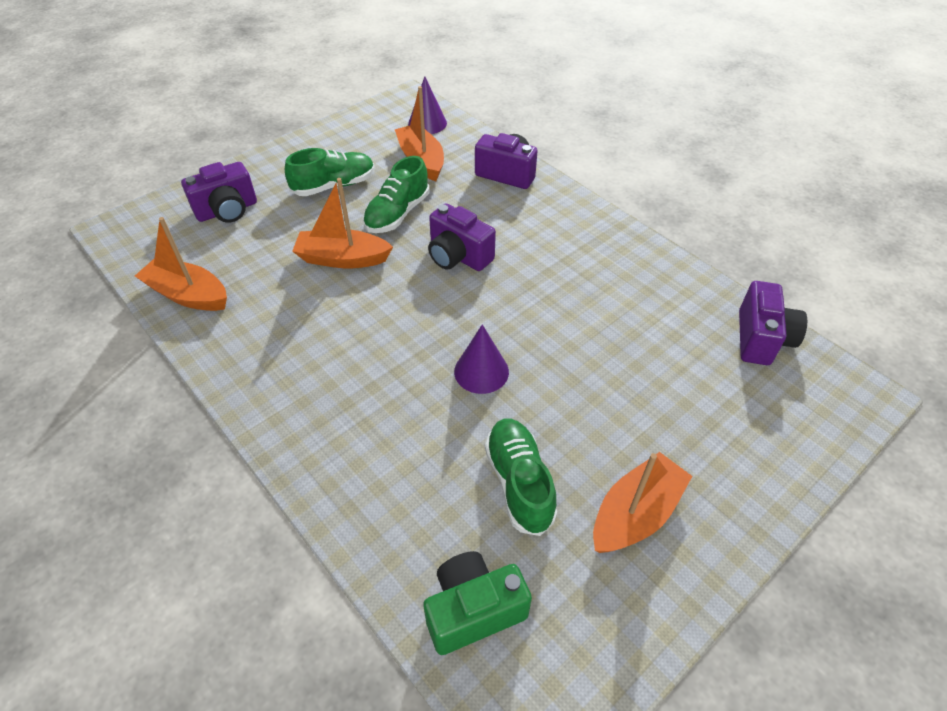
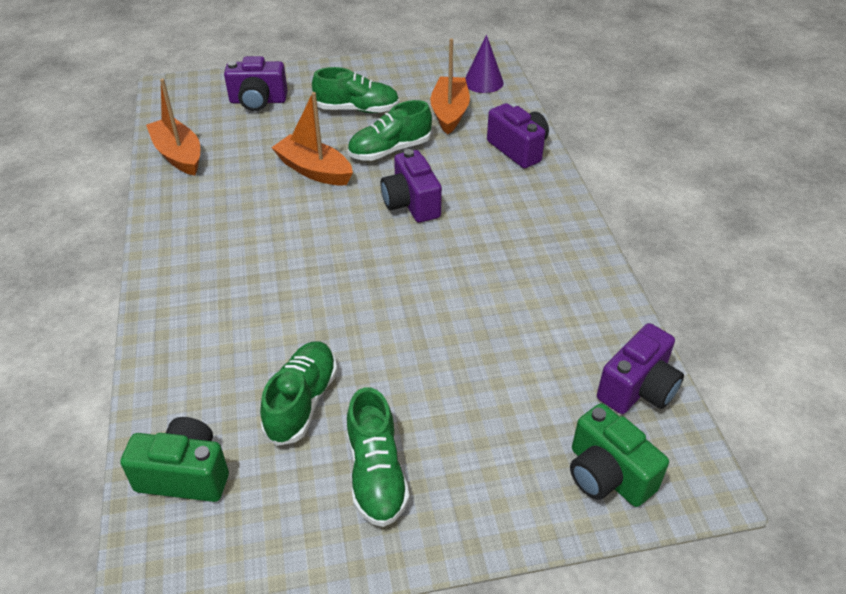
camera: 30 degrees right, 5 degrees down
(481, 371) = (348, 303): purple cone -> none
(635, 514) = (376, 473): orange boat -> green shoe
(799, 419) = (607, 475): none -> green camera

